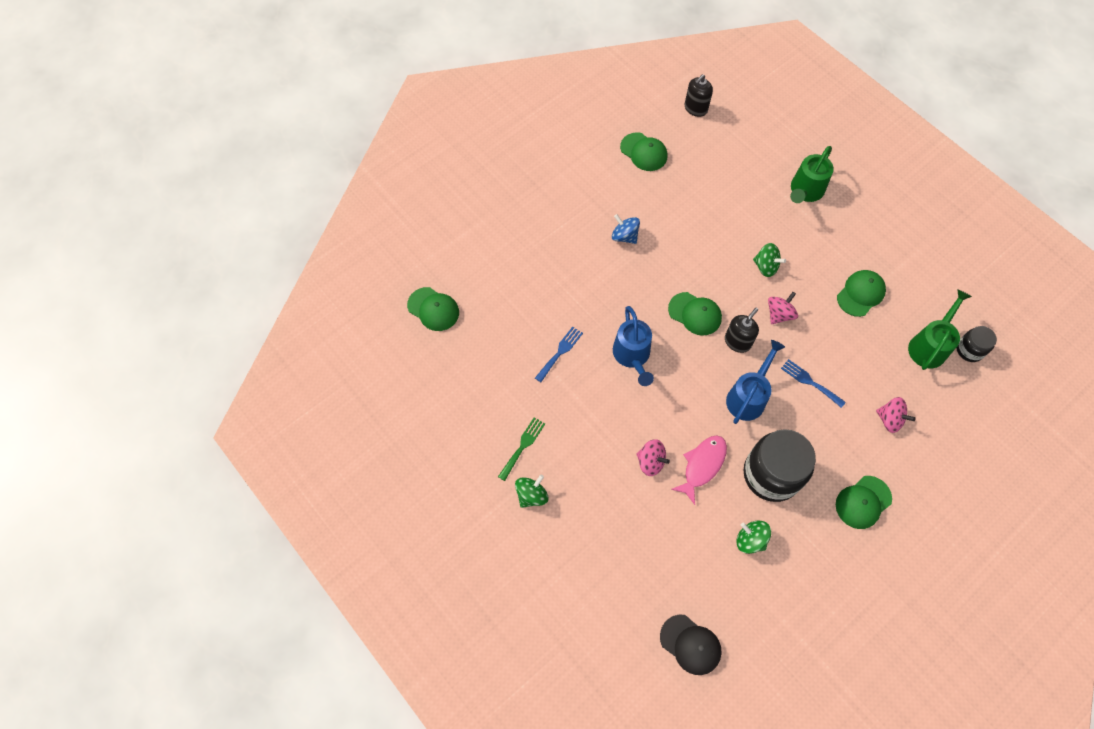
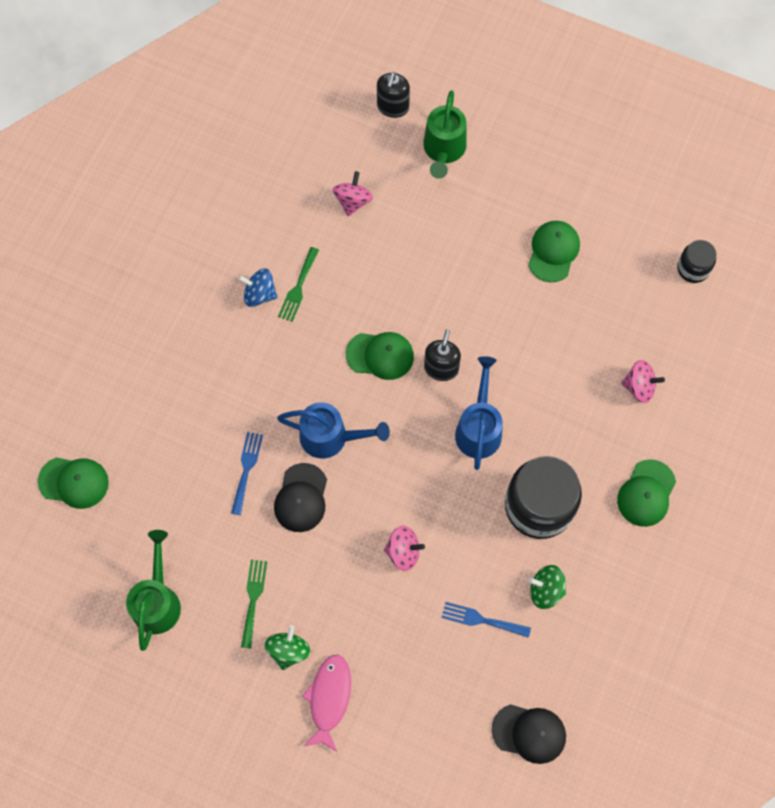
camera: 25 degrees left, 5 degrees up
(591, 390) = (301, 498): none -> black cap
(632, 356) = (331, 437): blue watering can -> blue watering can turned 45 degrees counterclockwise
(644, 152) = (236, 177): green cap -> none
(655, 243) = (298, 288): none -> green fork
(695, 108) = (274, 95): black soap dispenser -> black soap dispenser (393, 107)
(702, 465) = (461, 530): pink fish -> pink fish (329, 699)
(765, 266) = (436, 263): green spinning top -> none
(779, 314) = (474, 315): pink spinning top -> pink spinning top (353, 201)
(810, 382) = (538, 381): blue fork -> blue fork (481, 620)
(930, 345) = (650, 281): green watering can -> green watering can (158, 600)

